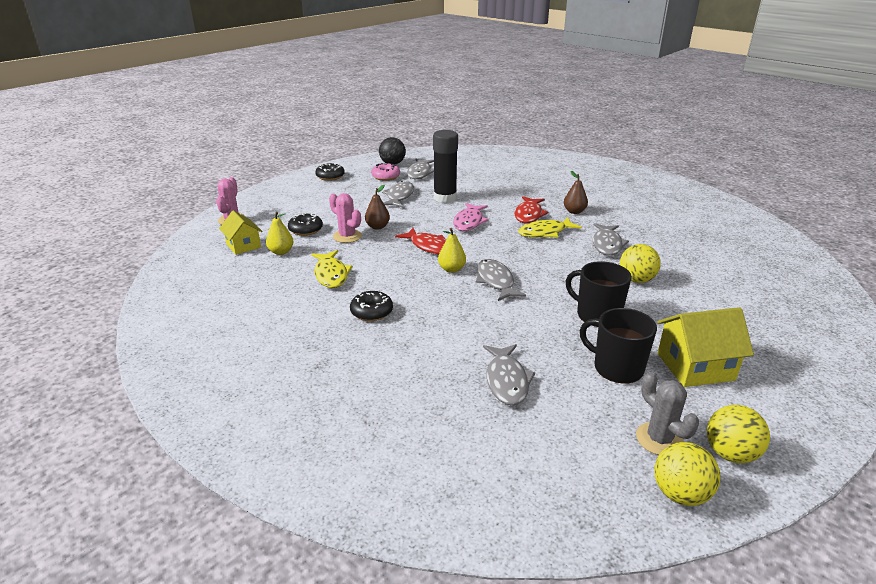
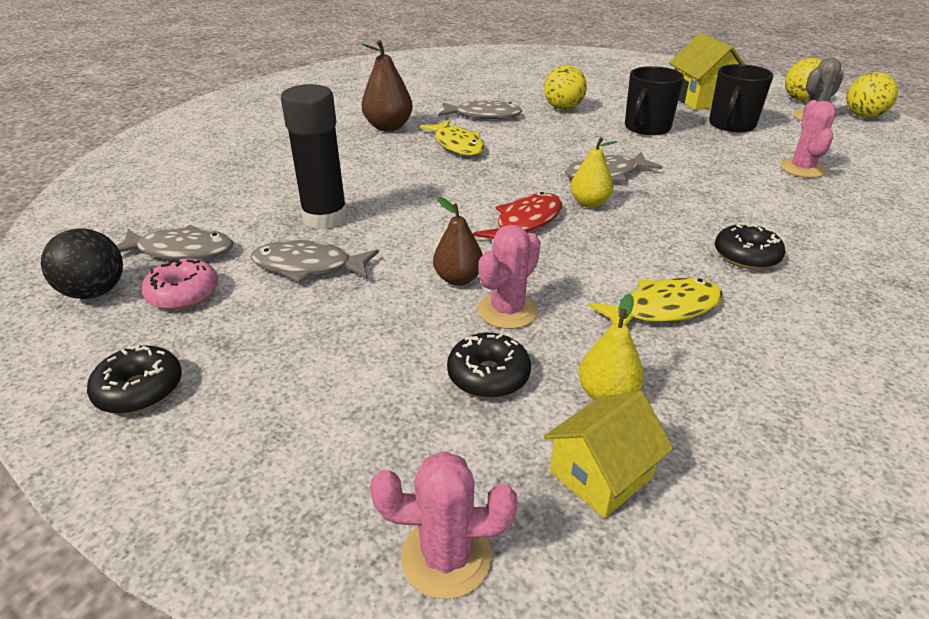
camera: 95 degrees left, 5 degrees up
(469, 222) = (428, 195): pink fish -> none
(507, 381) = (802, 169): grey fish -> pink cactus
(529, 215) = (399, 153): red fish -> none
(574, 211) = (388, 127): brown pear -> brown pear, size x1.50

